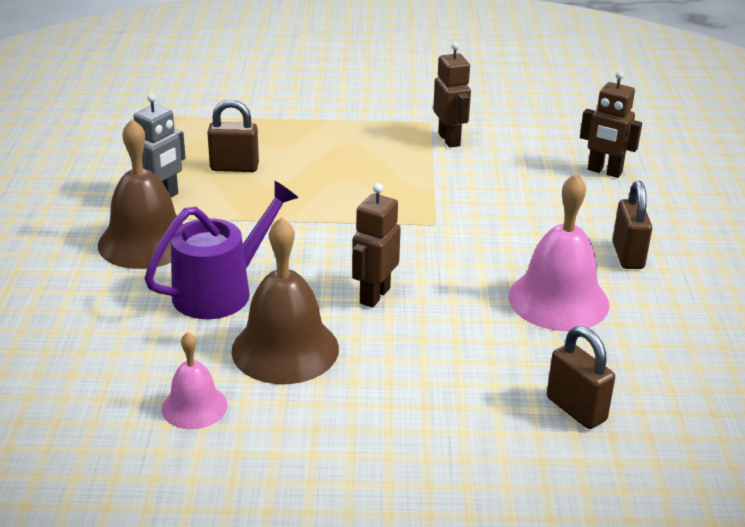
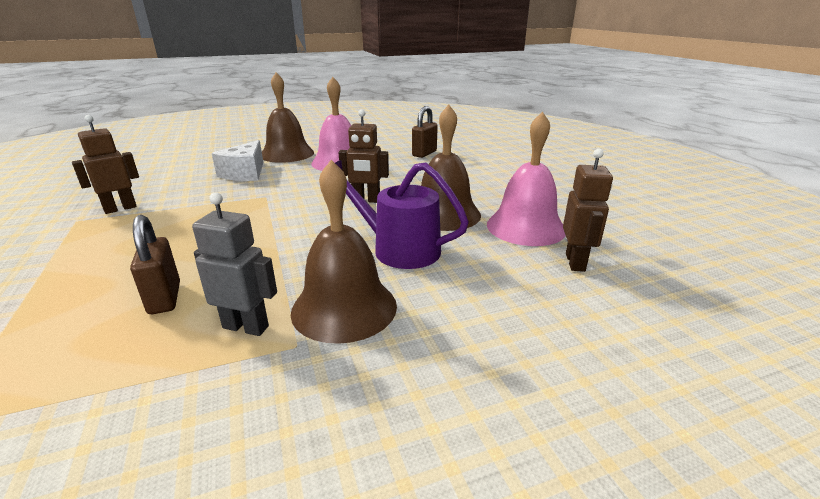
camera: 110 degrees left, 5 degrees down
(194, 406) = (525, 227): pink bell -> pink bell, size x1.76
(538, 214) = (245, 173): none -> white cheese
(604, 171) = (184, 164): brown robot -> brown robot (575, 262)
(628, 255) = (287, 154): brown padlock -> brown bell

